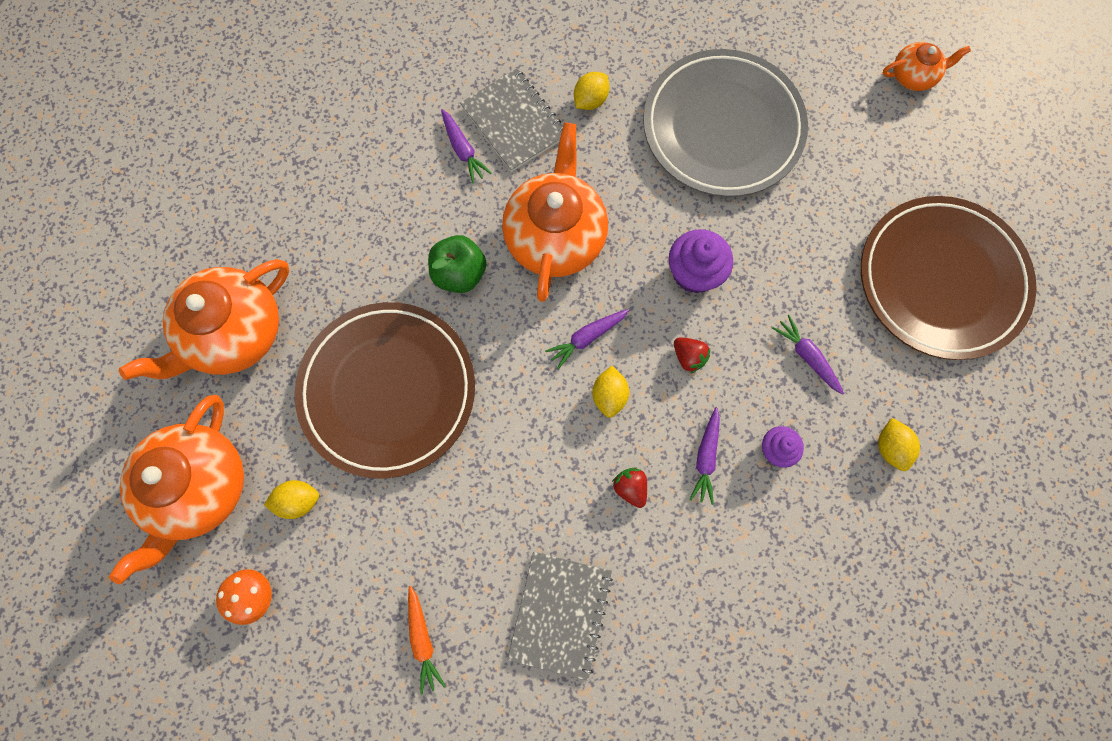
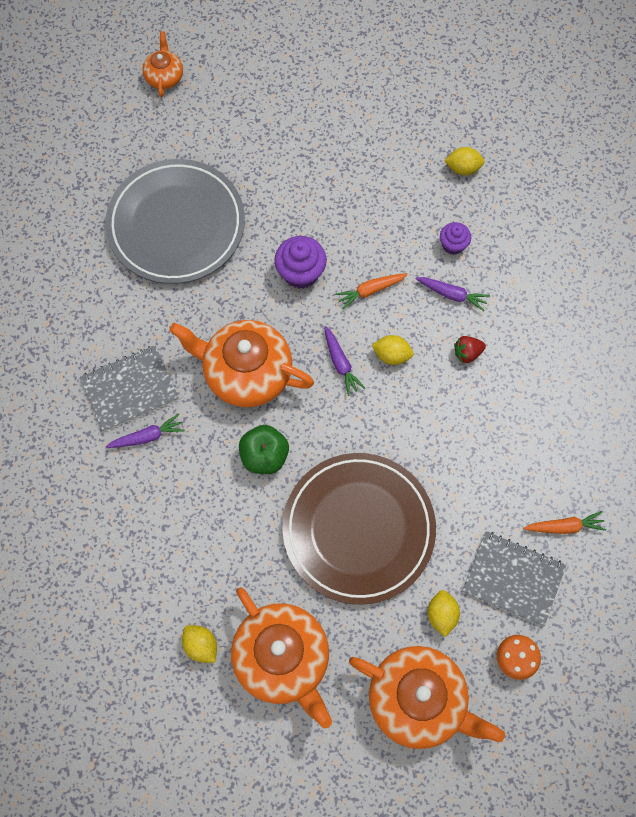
camera: 80 degrees left, 5 degrees down
(560, 614) = (556, 420): grey notebook -> grey notebook (513, 578)
(590, 100) = (125, 323): yellow lemon -> yellow lemon (201, 645)
(688, 357) = (370, 291): red strawberry -> orange carrot
(807, 356) = (384, 207): purple carrot -> none
(941, 280) = (341, 102): brown plate -> none

